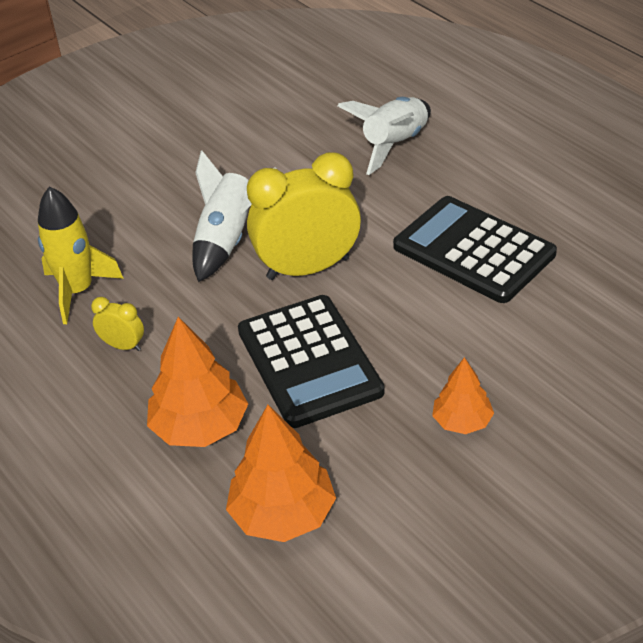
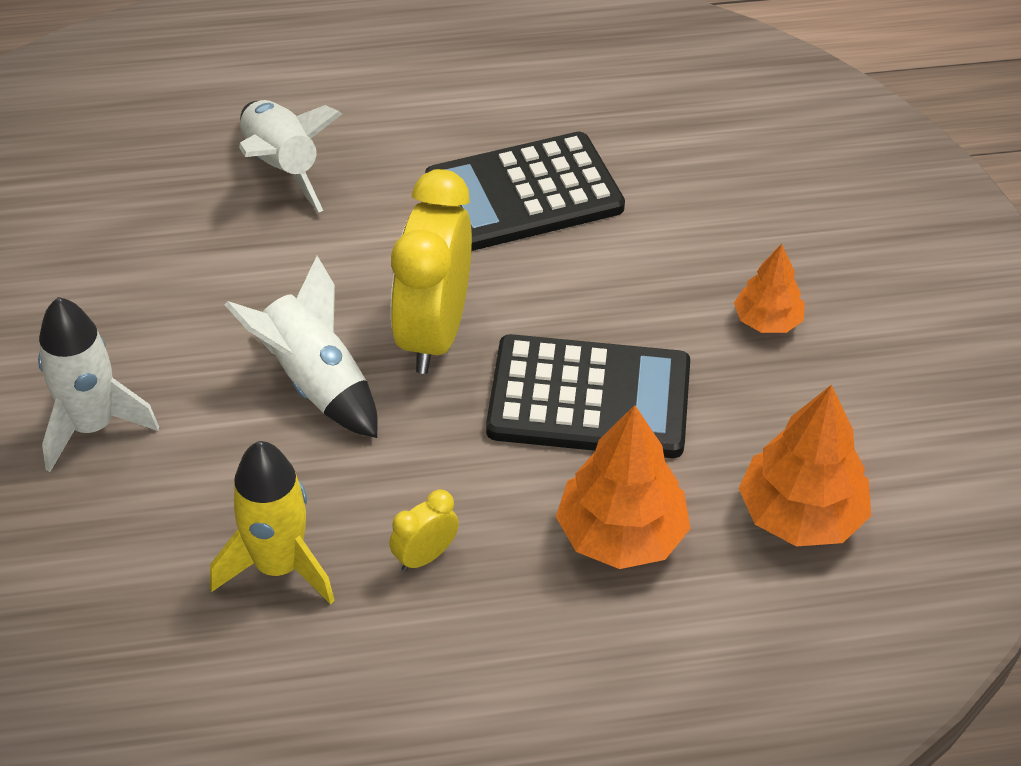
camera: 65 degrees left, 5 degrees up
(132, 178) = (92, 426): none -> white rocket

